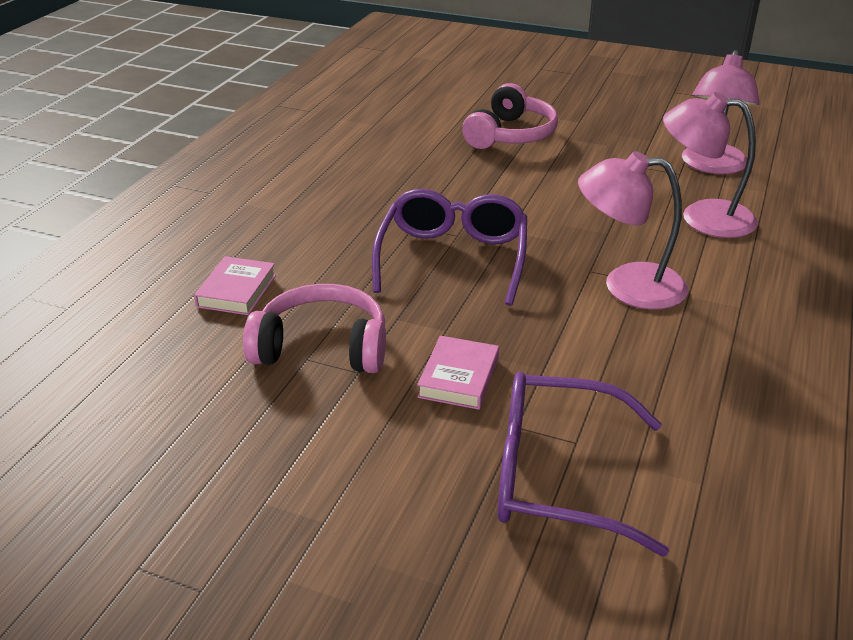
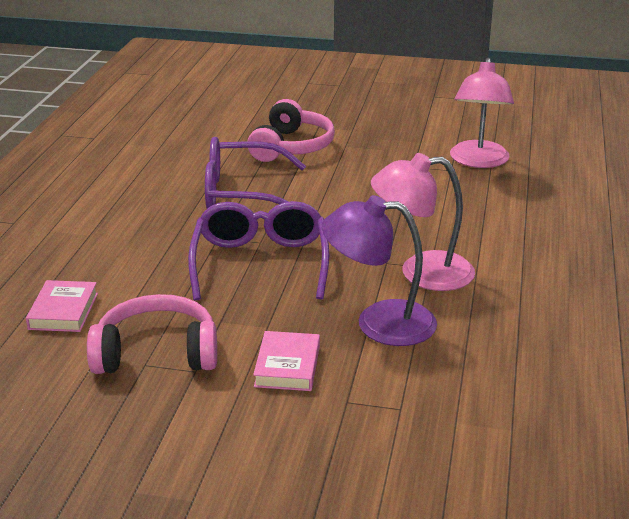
camera: 10 degrees left, 5 degrees down
(556, 476) = (388, 438): purple glasses -> purple glasses (242, 193)
(570, 338) = (379, 323): none -> purple lamp
(702, 217) = (477, 207): pink lamp -> none

